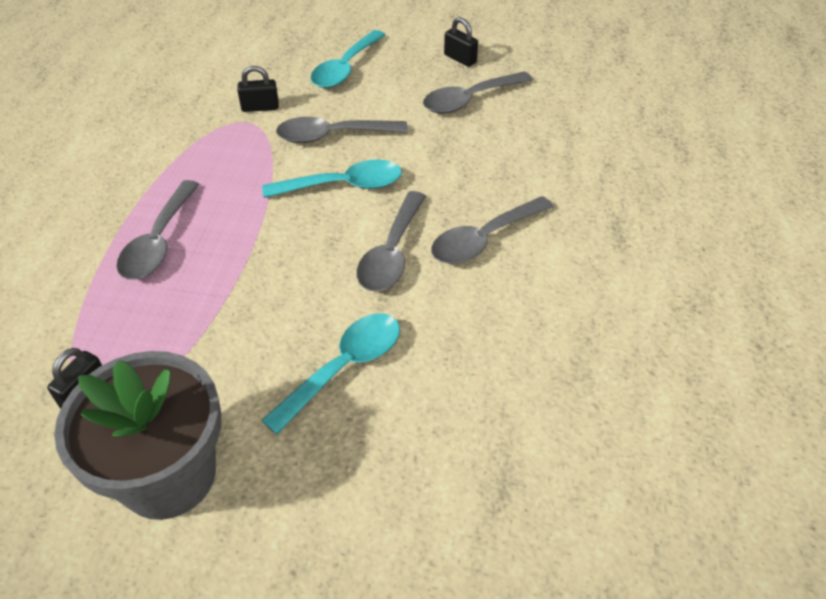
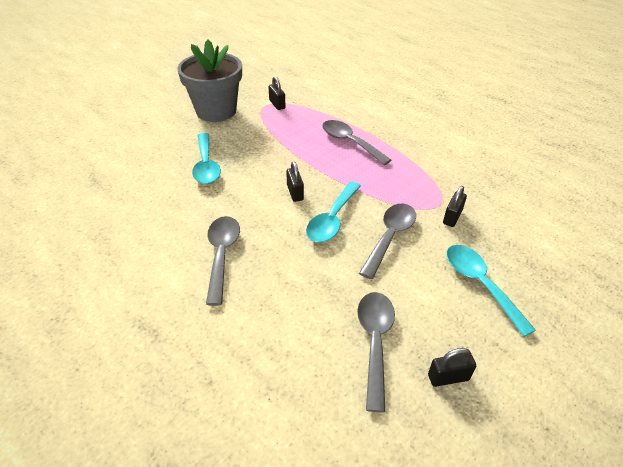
camera: 125 degrees right, 5 degrees down
(323, 238) = (295, 193): none -> black padlock
(392, 253) = (255, 212): grey spoon -> none

